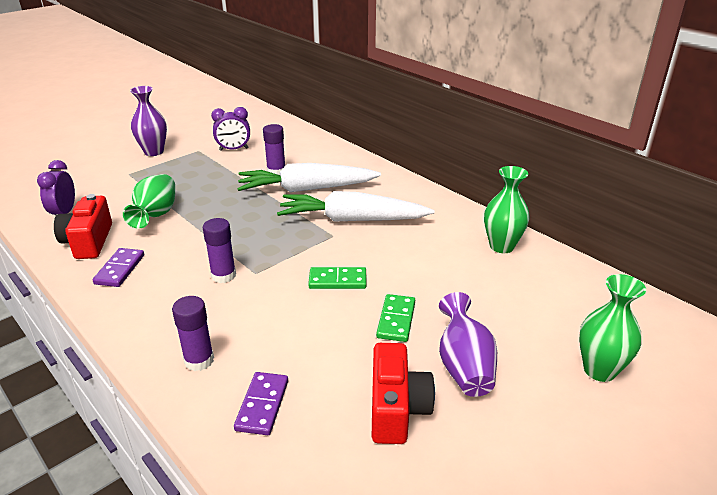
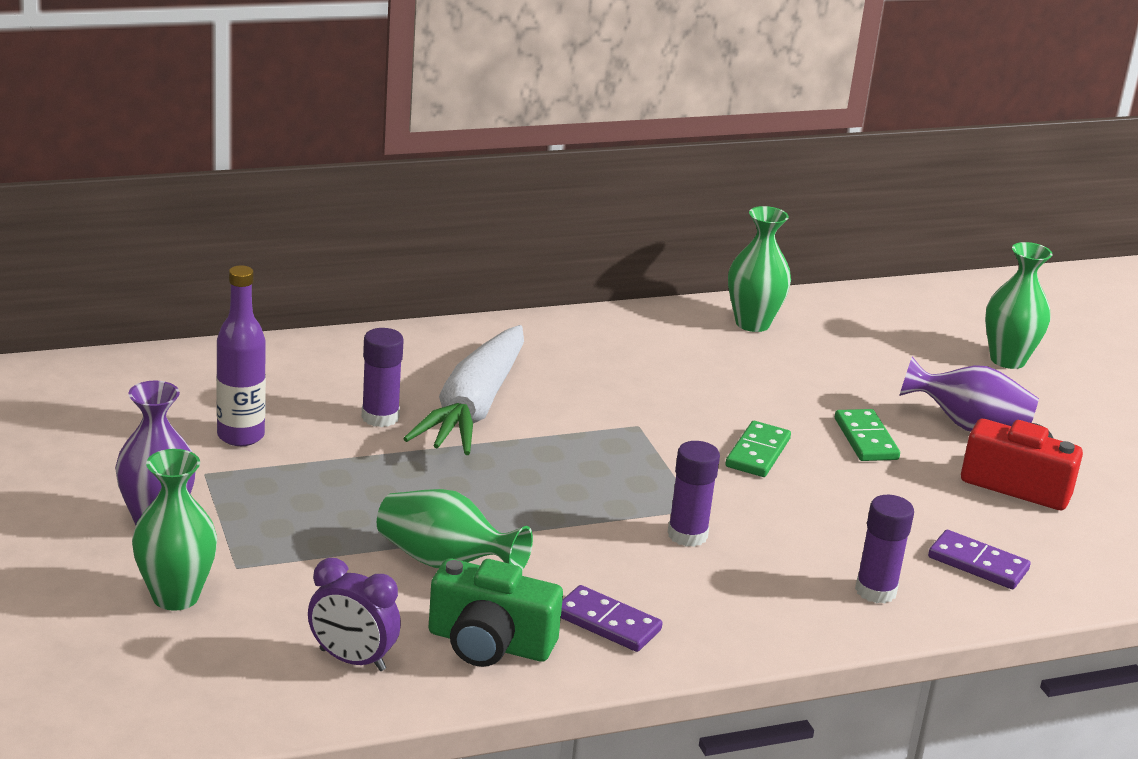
camera: 70 degrees left, 5 degrees down
(88, 241) = (489, 643): red camera -> green camera
(100, 168) = (175, 597): none -> green vase
(233, 149) = (240, 436): purple clock -> purple bottle
(352, 219) = (604, 398): white carrot -> none
(396, 320) = (866, 439): green domino -> green domino turned 45 degrees clockwise

